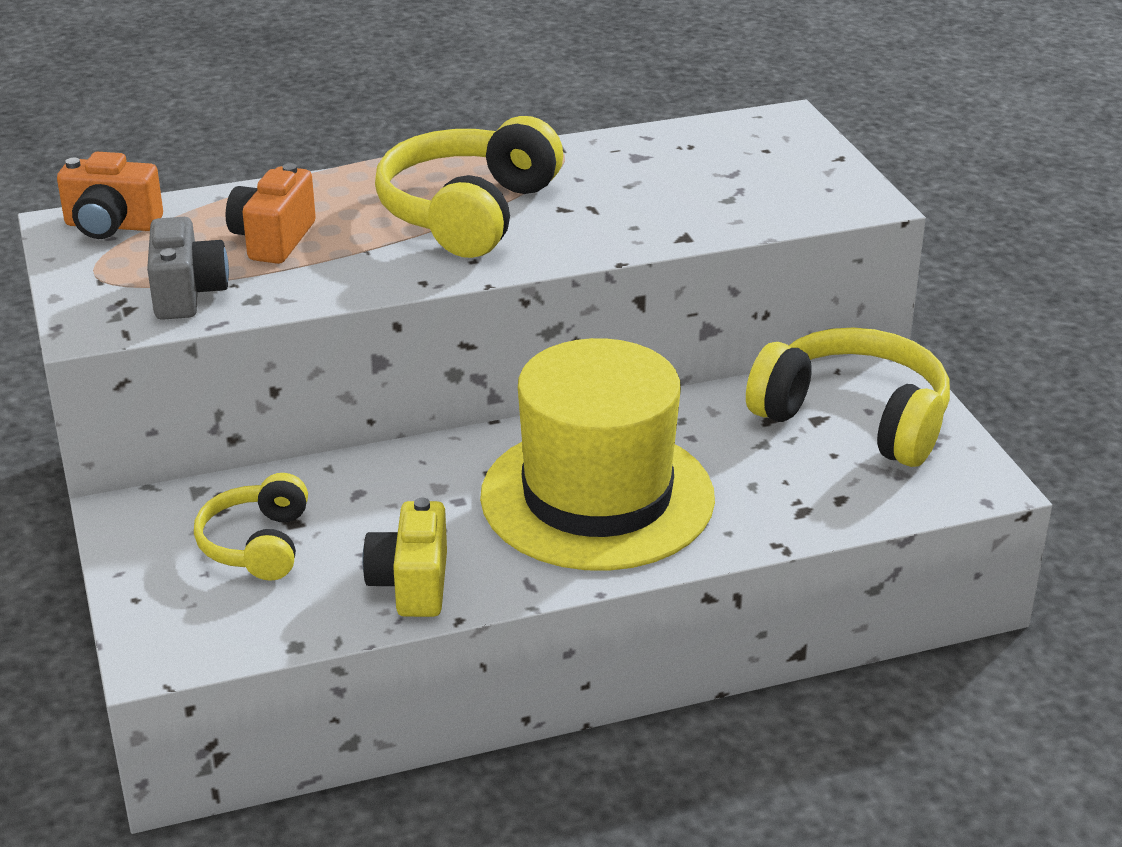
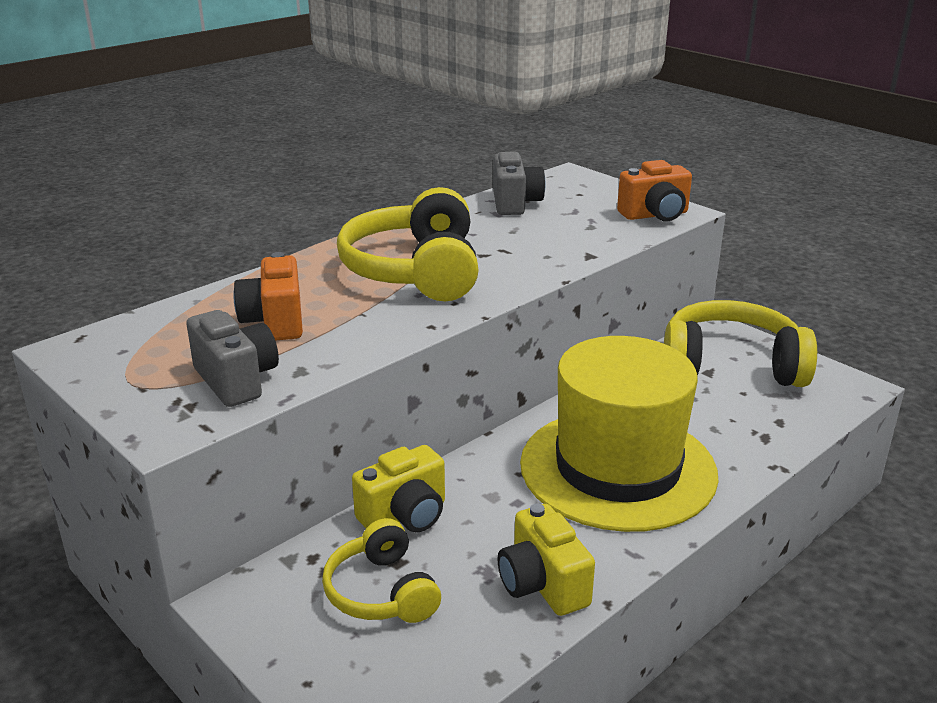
camera: 25 degrees left, 5 degrees down
(111, 226) = (115, 341): orange camera -> orange camera (655, 215)
(336, 481) = (405, 515): none -> yellow camera
(670, 147) = (515, 203): none -> grey camera

